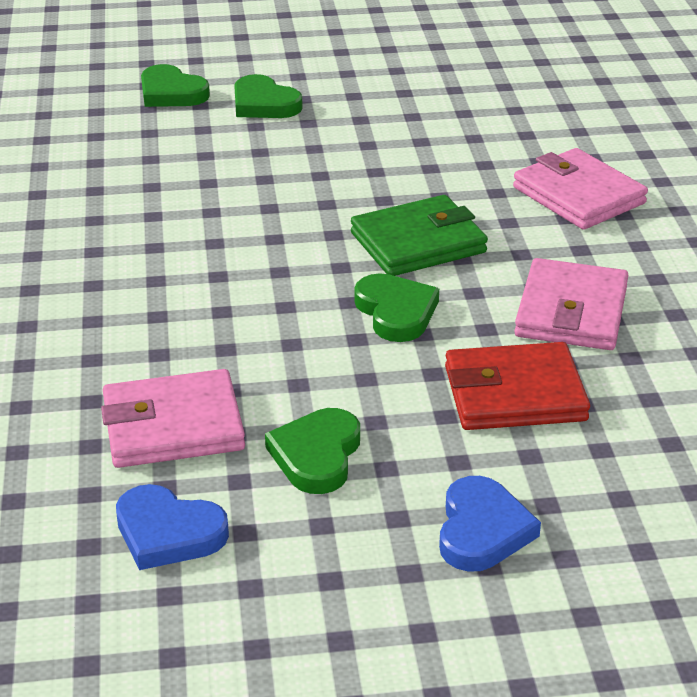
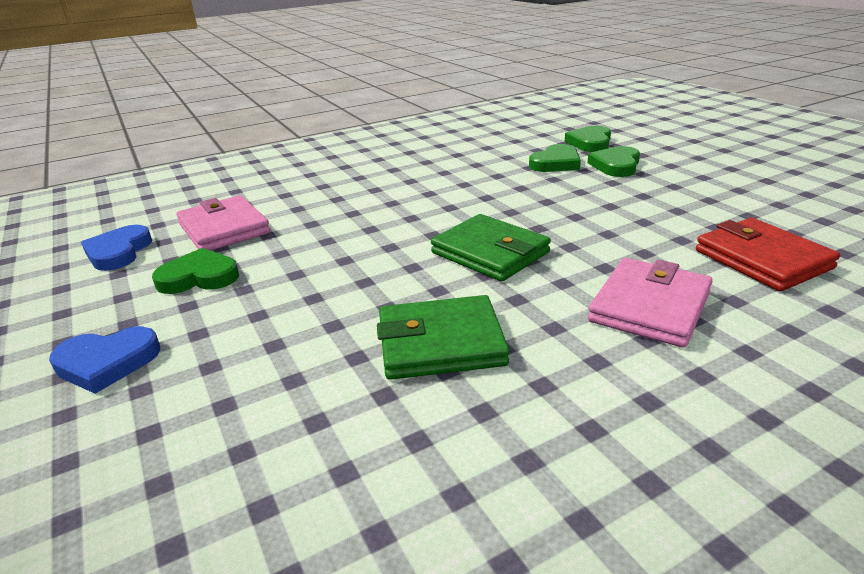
camera: 70 degrees right, 5 degrees down
(396, 312) = (387, 265): green heart -> green heart (556, 163)
(514, 394) = (296, 339): red wallet -> red wallet (762, 259)
(571, 312) = (440, 343): pink wallet -> green wallet

